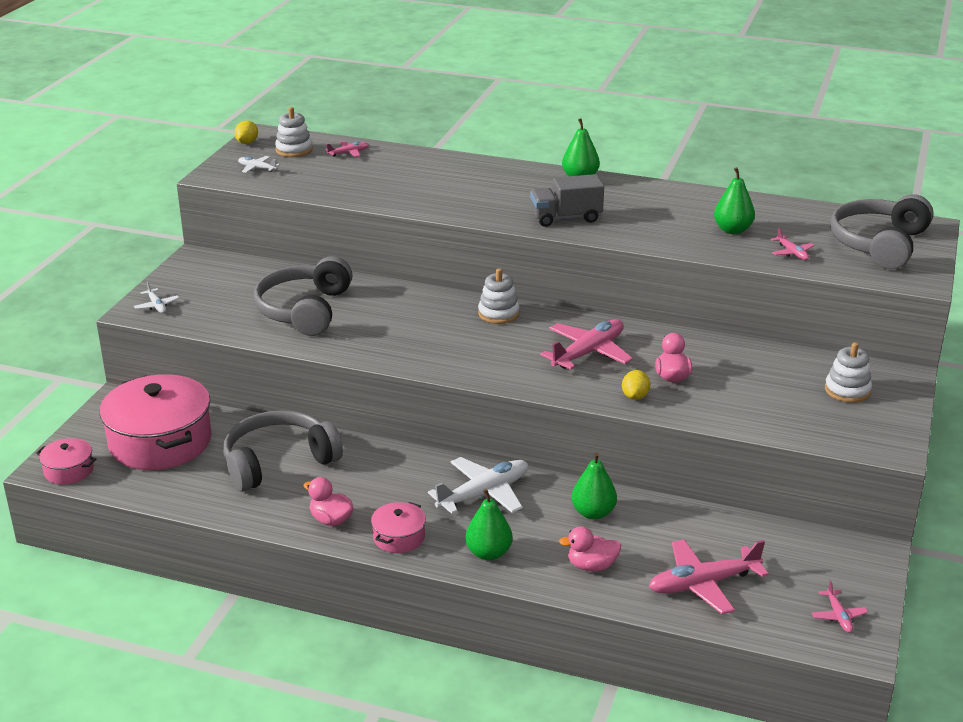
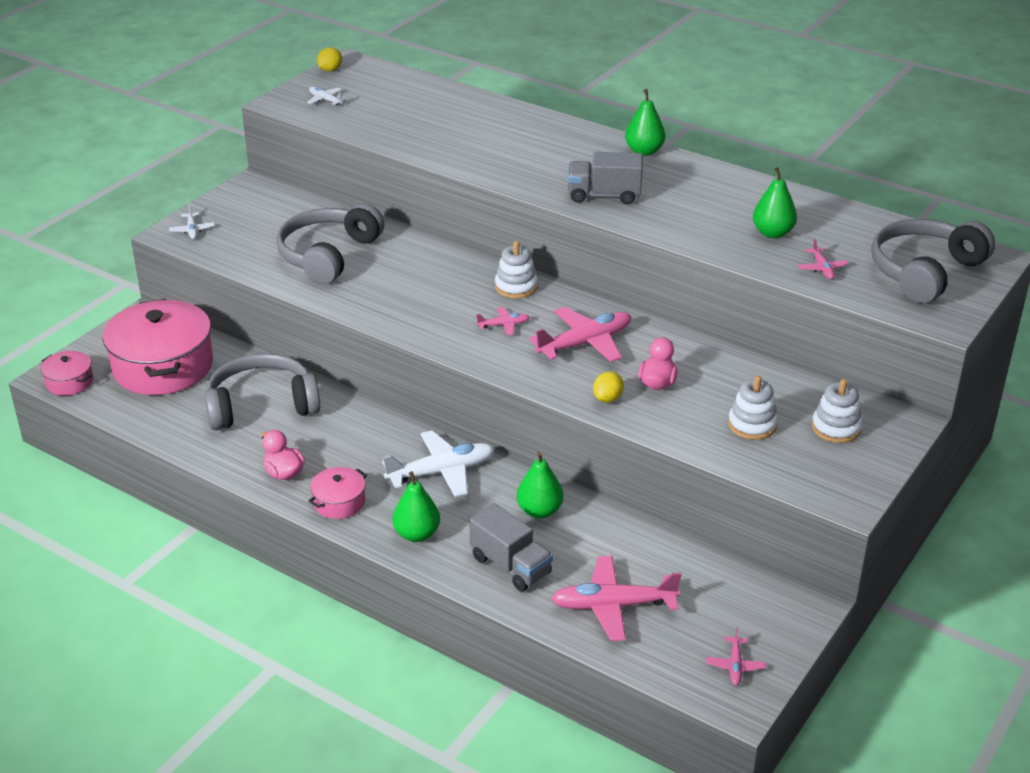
camera: 15 degrees right, 5 degrees up
(294, 150) = (371, 83): white stacking toy -> white stacking toy (752, 425)
(348, 153) = (423, 94): pink plane -> pink plane (503, 325)
(591, 566) = (511, 566): pink duck -> grey truck

